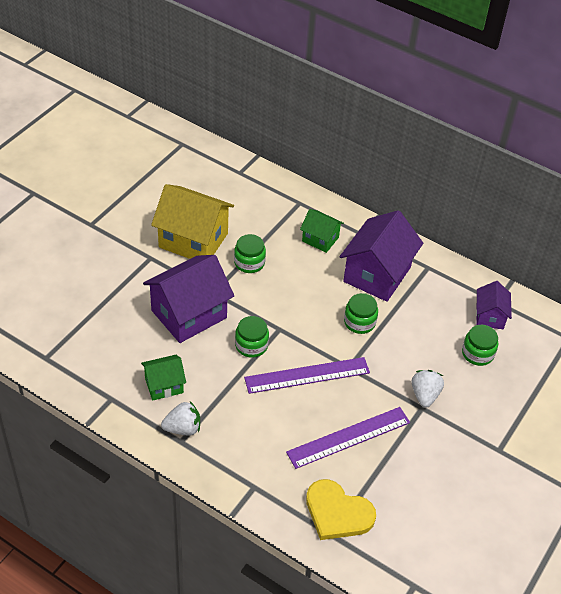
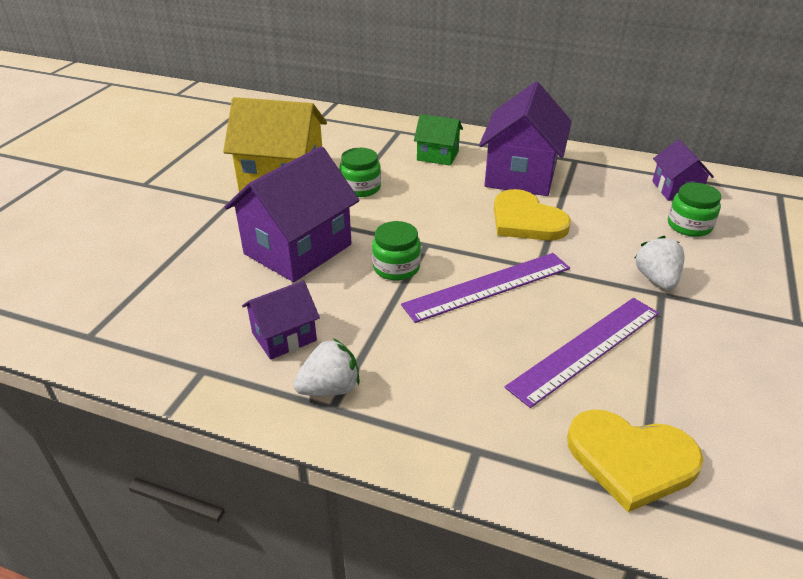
camera: 10 degrees left, 10 degrees down
(164, 385) = (284, 336): green house -> purple house
(359, 322) = (526, 220): green jar -> yellow heart

